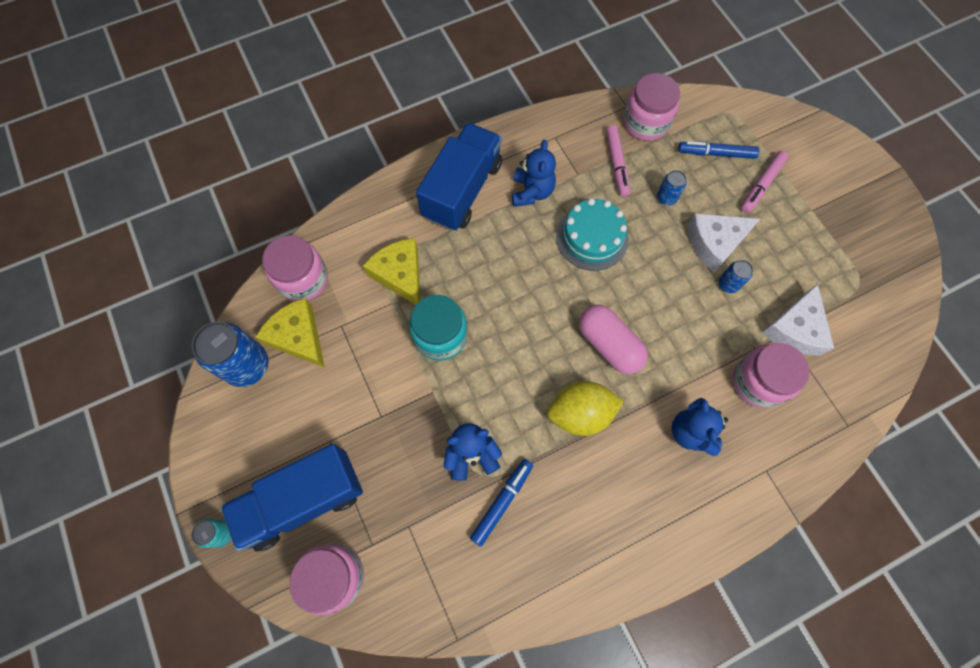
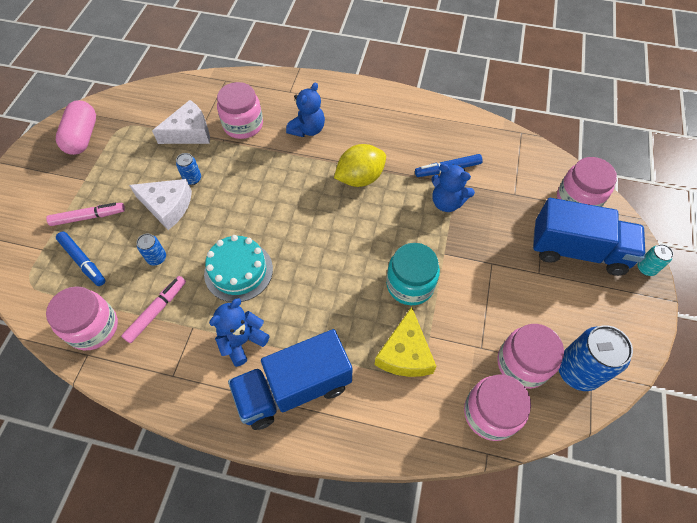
camera: 140 degrees left, 10 degrees down
(298, 337) = (522, 364): yellow cheese -> pink jar
(580, 413) = (360, 178): yellow lemon -> yellow lemon turned 60 degrees counterclockwise
(609, 344) = (303, 199): pink capsule -> pink capsule (82, 137)

